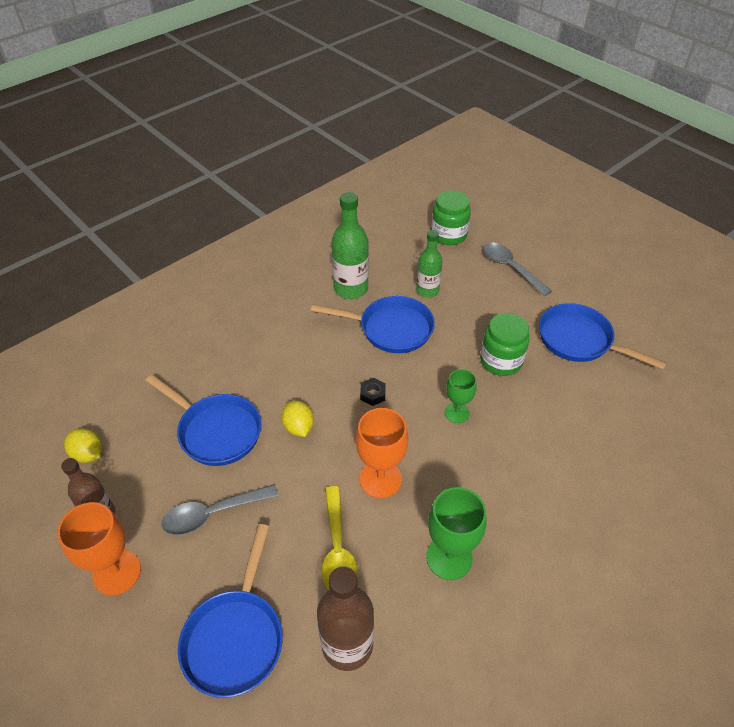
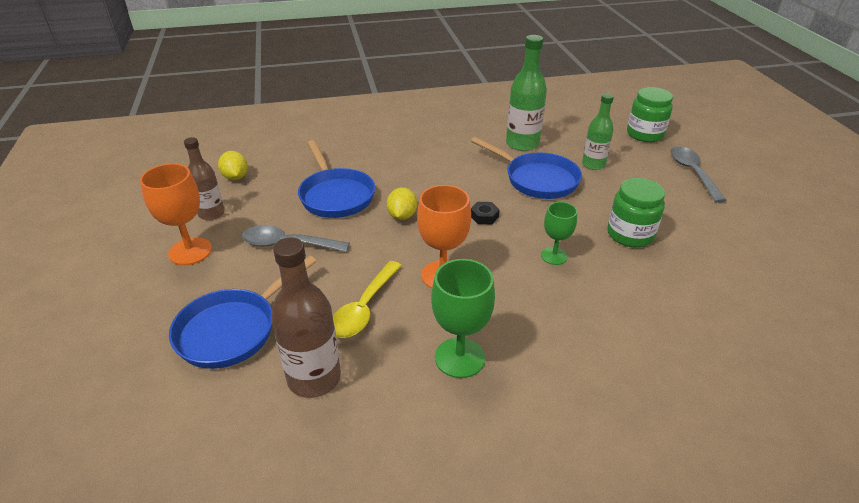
camera: 30 degrees right, 10 degrees down
(579, 340) = (731, 247): blue pan -> none

